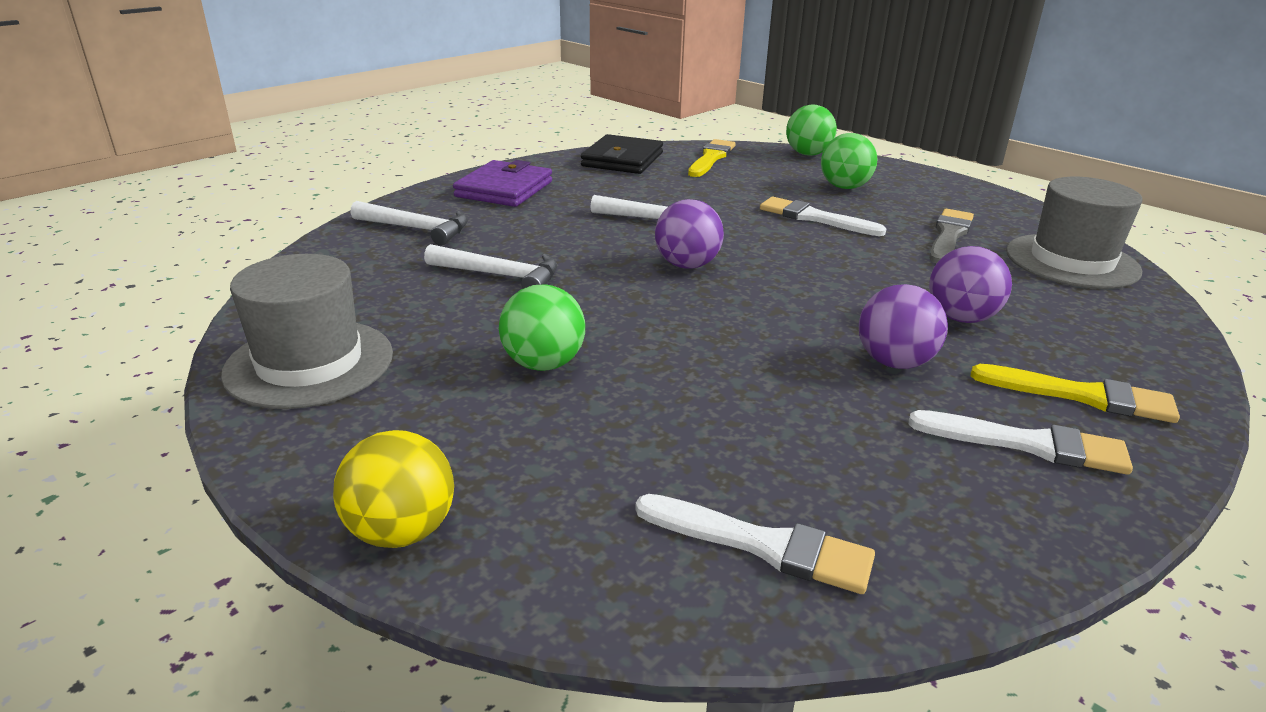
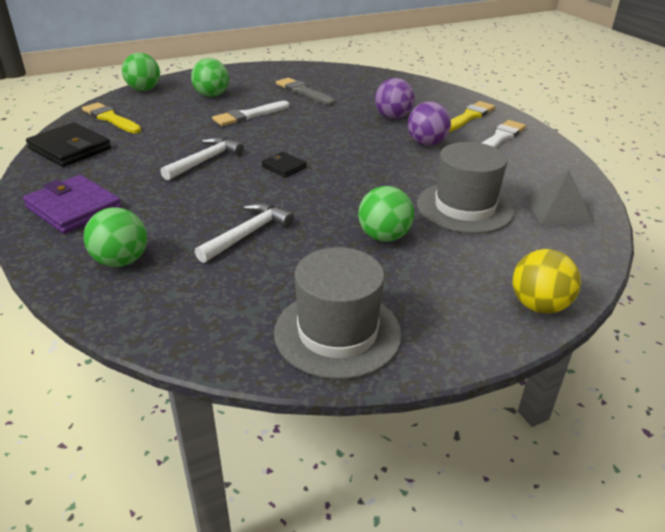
camera: 70 degrees left, 5 degrees up
(417, 229) = (121, 261): white hammer -> green ball
(687, 265) = (284, 167): purple ball -> black wallet
(761, 545) = (558, 210): white brush -> grey pyramid
(1071, 261) = (352, 78): grey hat -> grey hat (464, 207)

